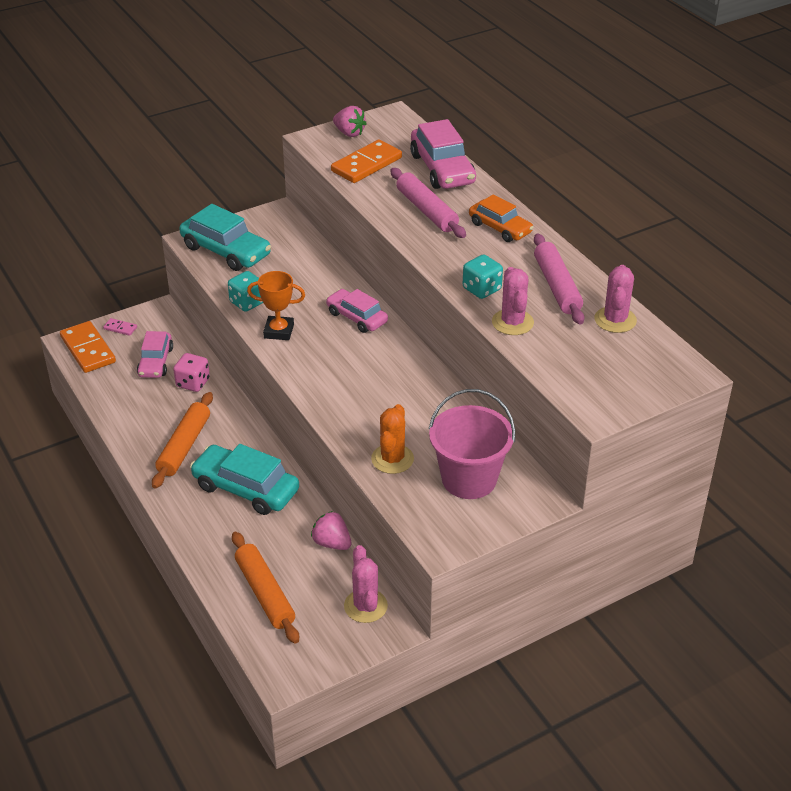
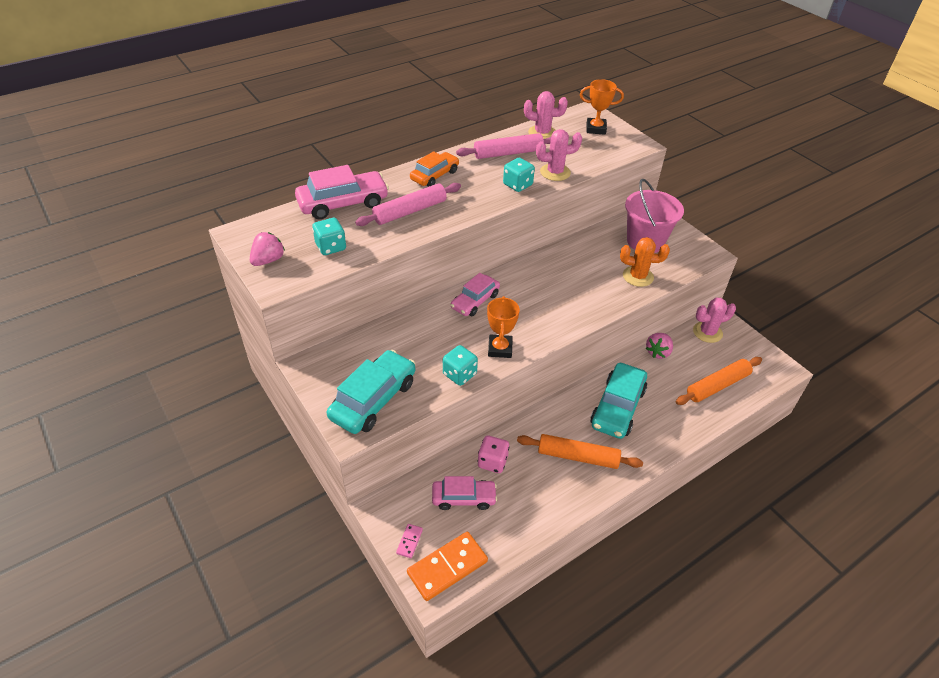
camera: 95 degrees left, 5 degrees up
(366, 165) = (331, 247): orange domino -> turquoise dice
(636, 373) = (596, 129): none -> orange trophy

